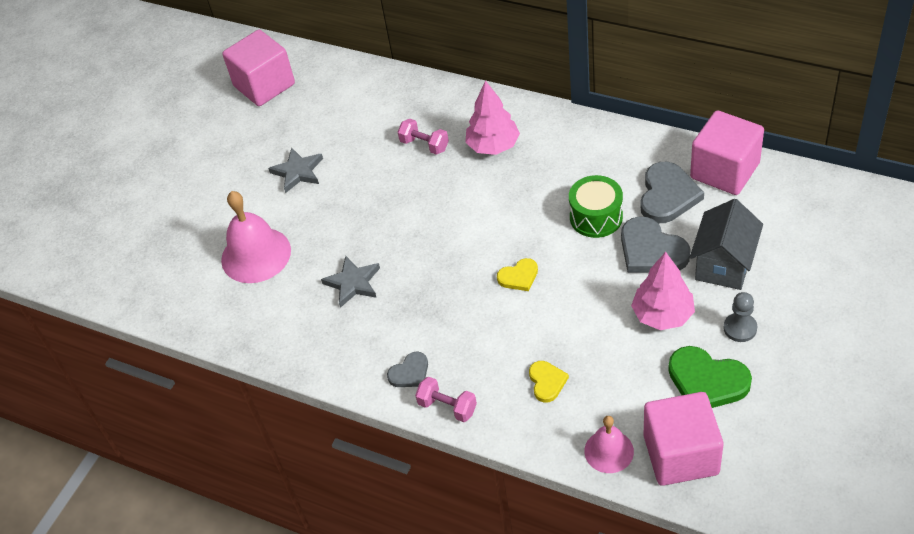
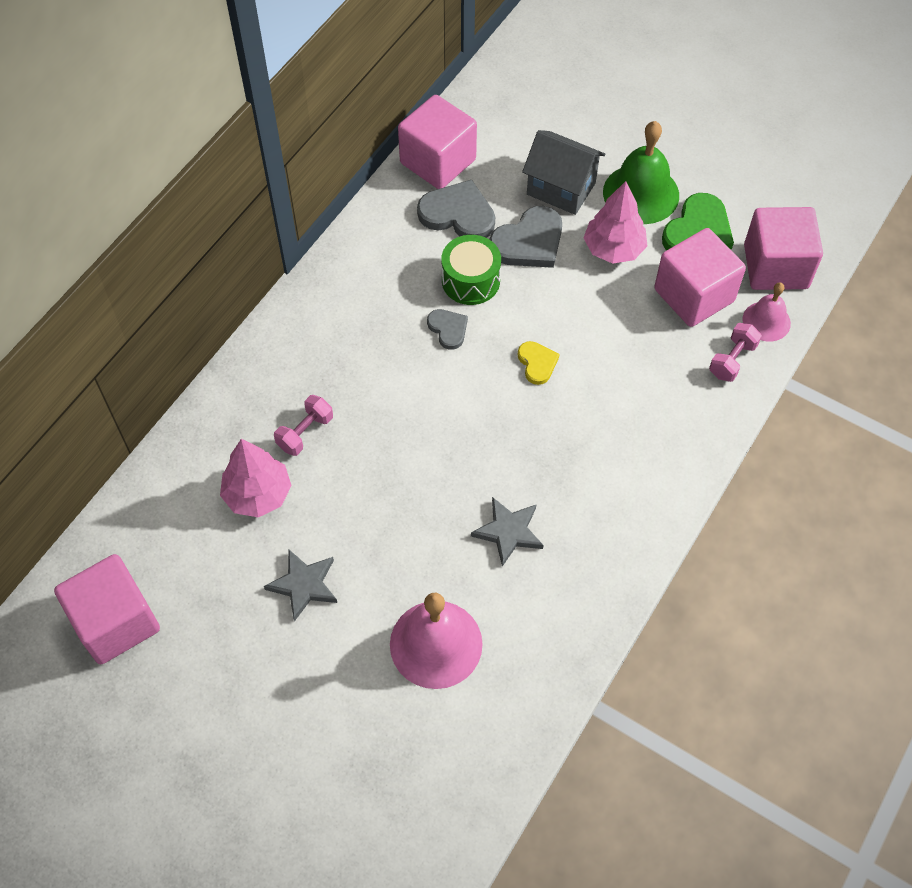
camera: 90 degrees left, 10 degrees up
(410, 373) = (648, 484): grey heart -> grey heart (448, 329)
(447, 407) = (698, 452): pink dumbbell -> pink dumbbell (732, 360)
(493, 146) = (332, 360): pink tree -> pink tree (258, 494)
(547, 382) = (679, 359): yellow heart -> none
(624, 386) = (694, 295): none -> pink cube
(740, 328) = (641, 193): grey pawn -> green bell

